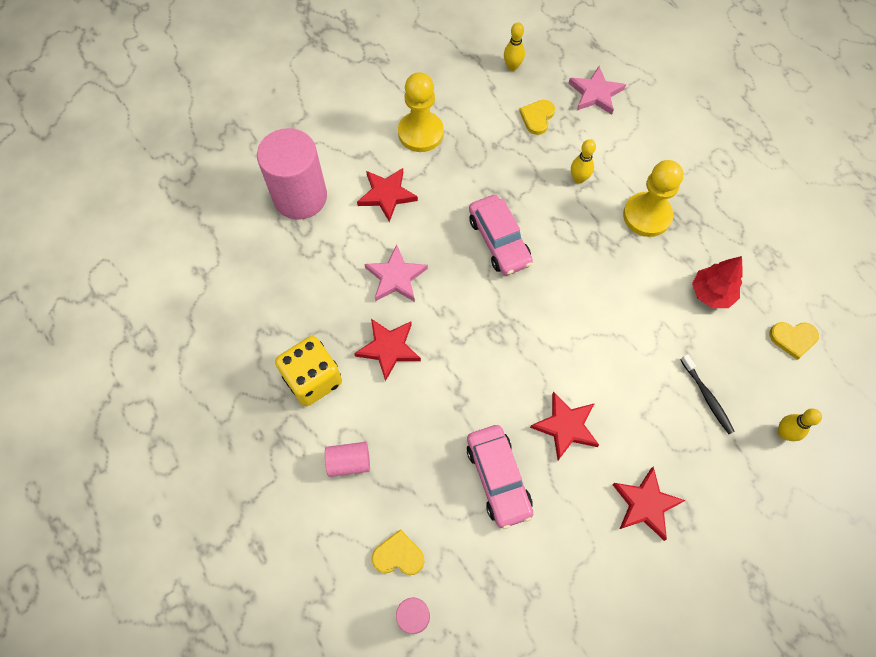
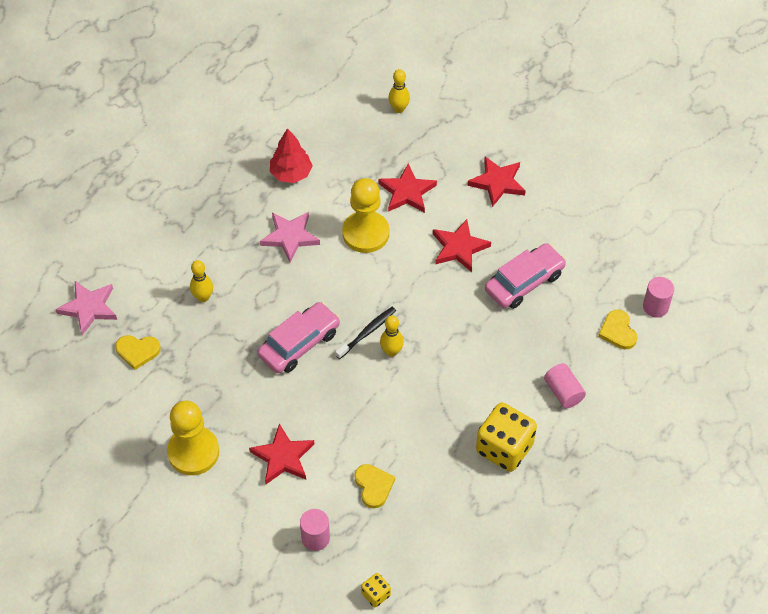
camera: 110 degrees left, 10 degrees down
(228, 225) = (376, 594): none -> yellow dice
(300, 197) = (315, 538): pink cylinder -> pink cylinder, size x0.47
(388, 348) = (448, 398): red star -> red star (407, 192)
(395, 277) = (373, 417): pink star -> pink star (290, 237)
(512, 67) = (74, 392): yellow bowling pin -> yellow bowling pin (391, 351)
(647, 216) = (226, 235): yellow pawn -> yellow pawn (365, 233)
(707, 397) = (390, 160): black toothbrush -> black toothbrush (367, 332)
(793, 339) = (312, 114): yellow heart -> yellow heart (373, 486)

